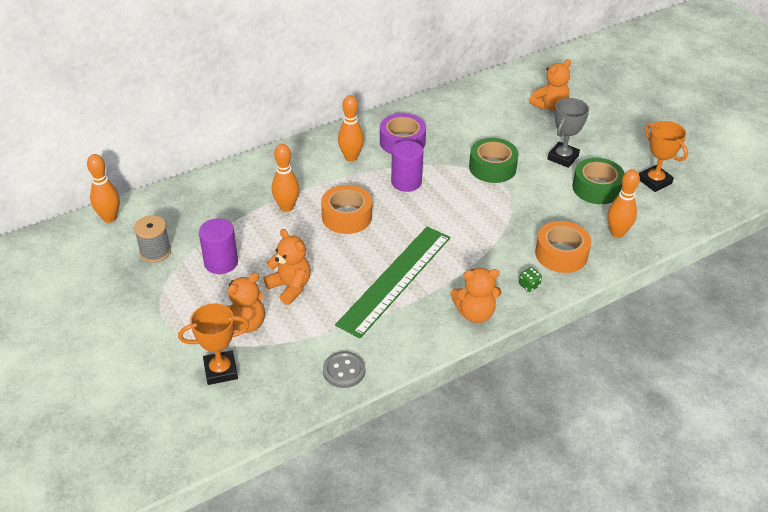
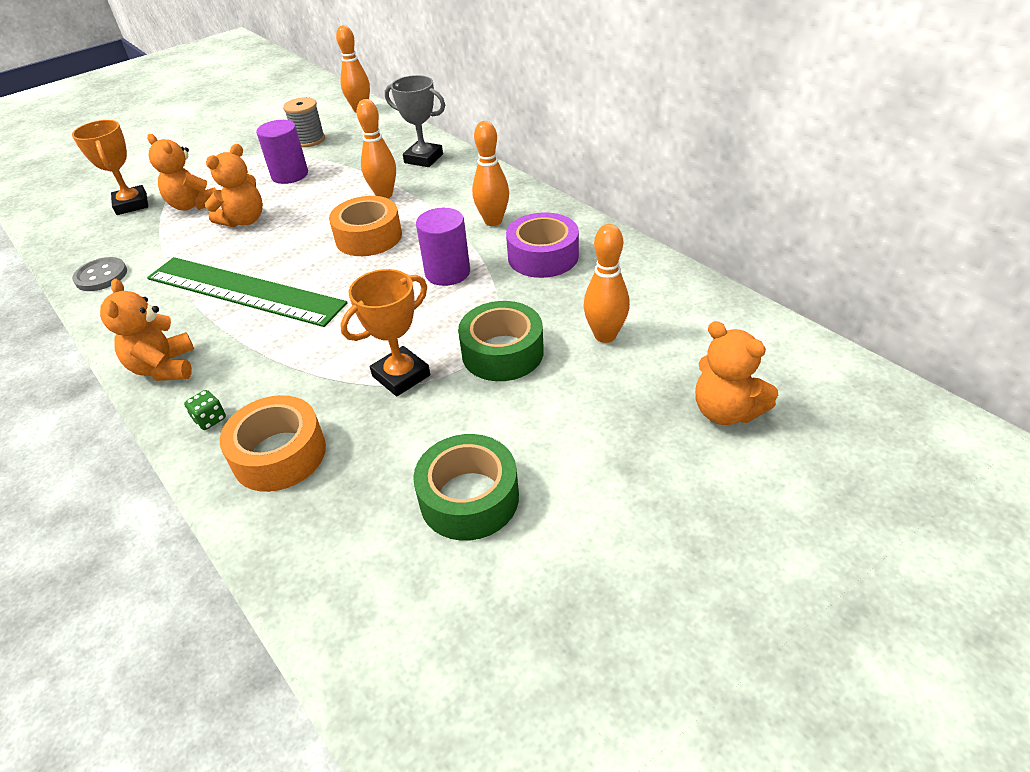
camera: 85 degrees right, 0 degrees up
(563, 157) = (556, 441): grey trophy -> grey trophy (423, 158)
(617, 233) = (333, 535): orange bowling pin -> orange bowling pin (605, 335)
(654, 181) = (511, 606): orange trophy -> orange trophy (401, 376)

